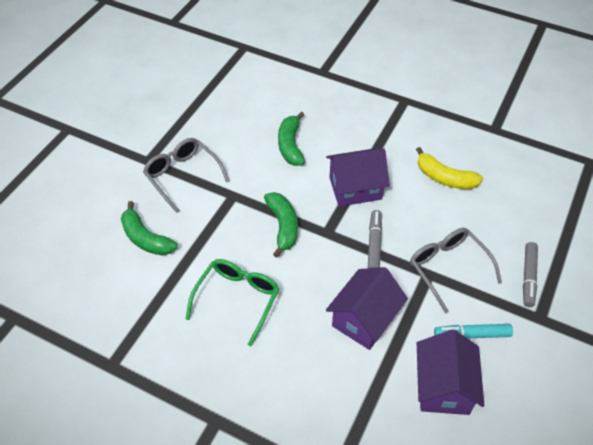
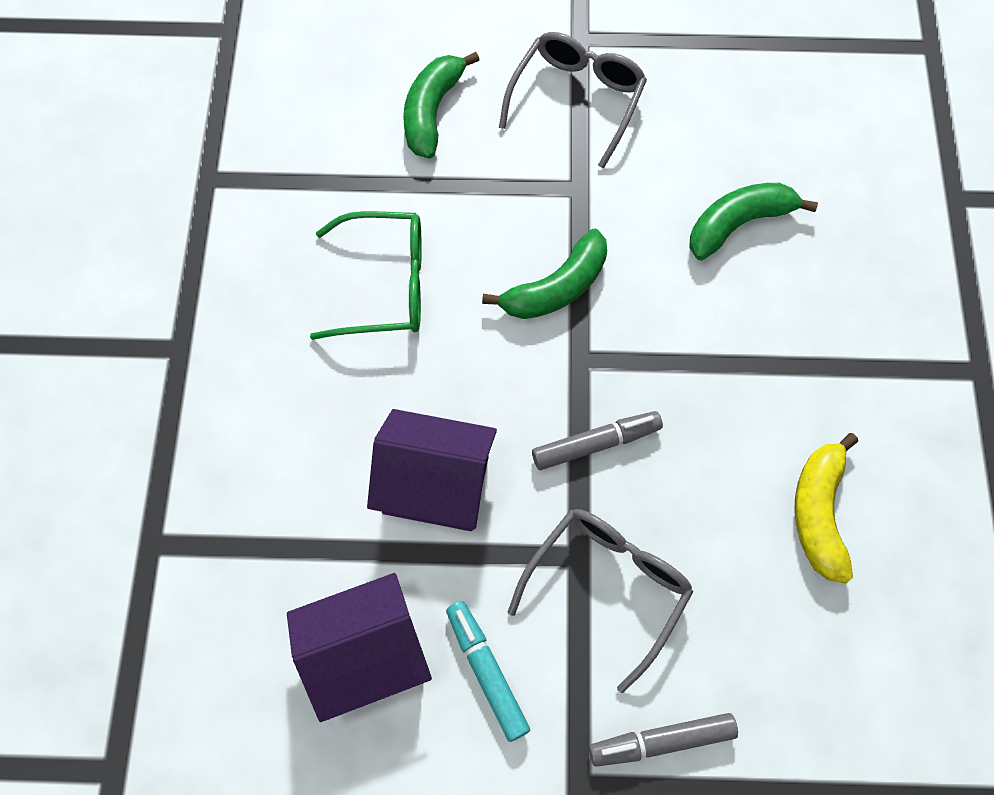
camera: 65 degrees right, 15 degrees up
(355, 188) = (701, 367): purple house -> none

